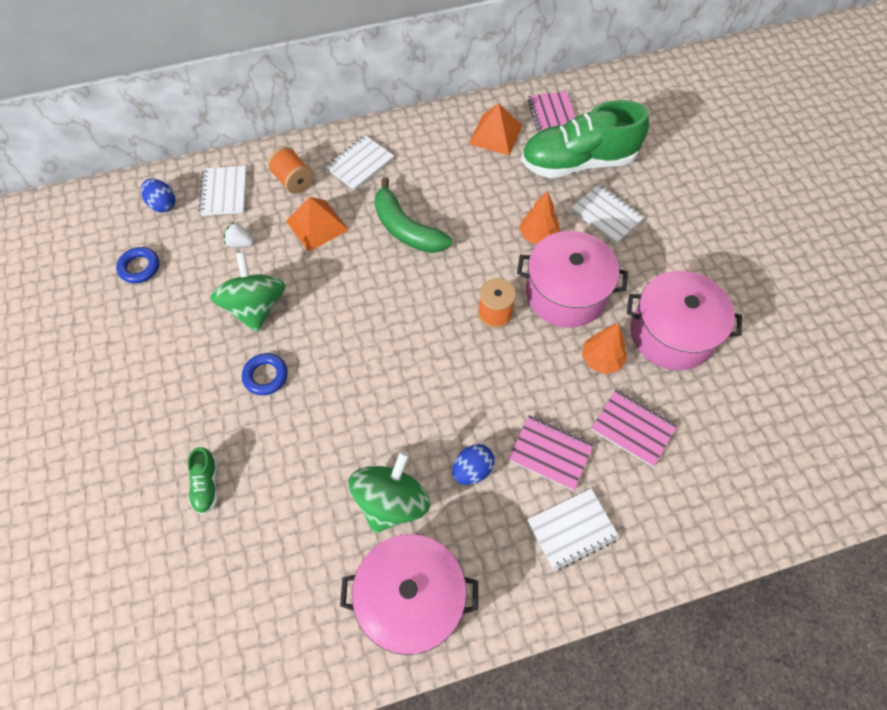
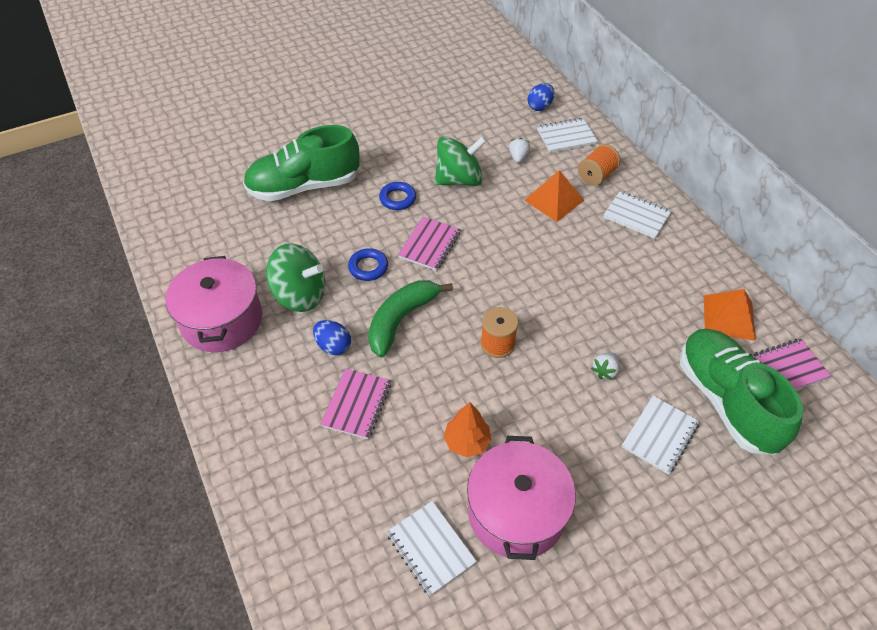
camera: 80 degrees right, 10 degrees down
(139, 267) = (476, 109): blue ring -> blue ring (368, 267)
(206, 485) = (304, 186): green shoe -> green shoe, size x2.44
(406, 229) = (573, 262): green banana -> green banana (401, 320)
(538, 236) = (605, 371): orange tree -> white strawberry
(566, 293) = (539, 403): pink pot -> none
(572, 530) = (284, 429): white notebook -> white notebook (430, 548)
(633, 428) = (393, 476): pink notebook -> pink notebook (429, 245)

